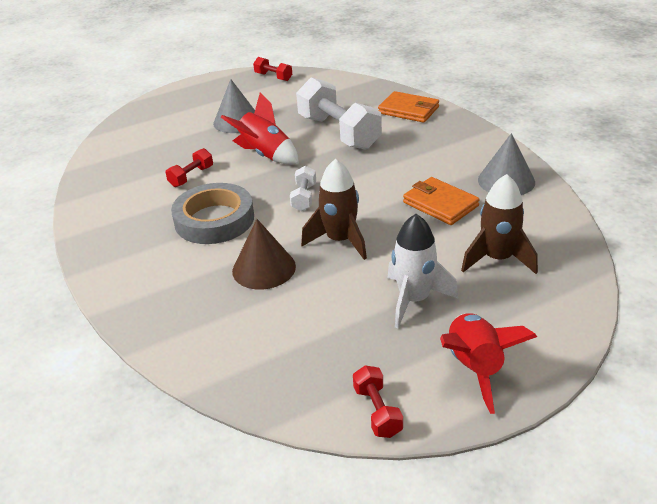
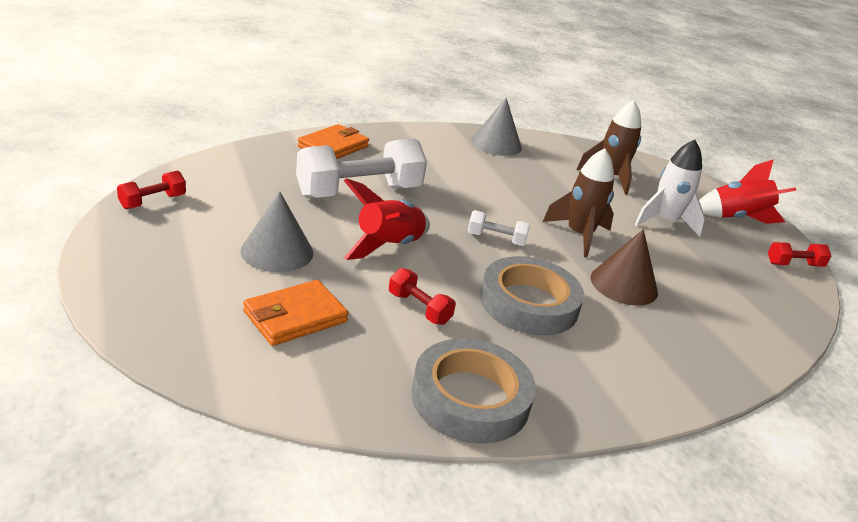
camera: 90 degrees left, 5 degrees down
(102, 205) = (470, 398): none -> grey tape
(440, 204) = (526, 178): orange wallet -> orange wallet (295, 317)

